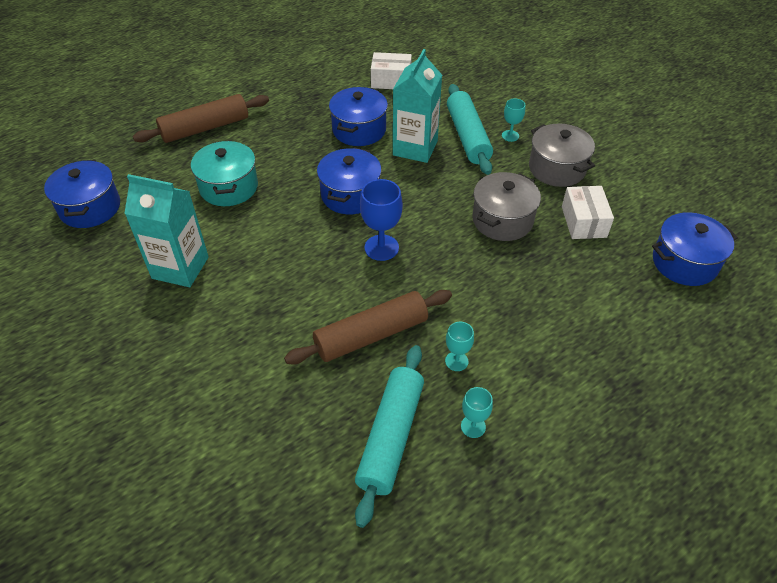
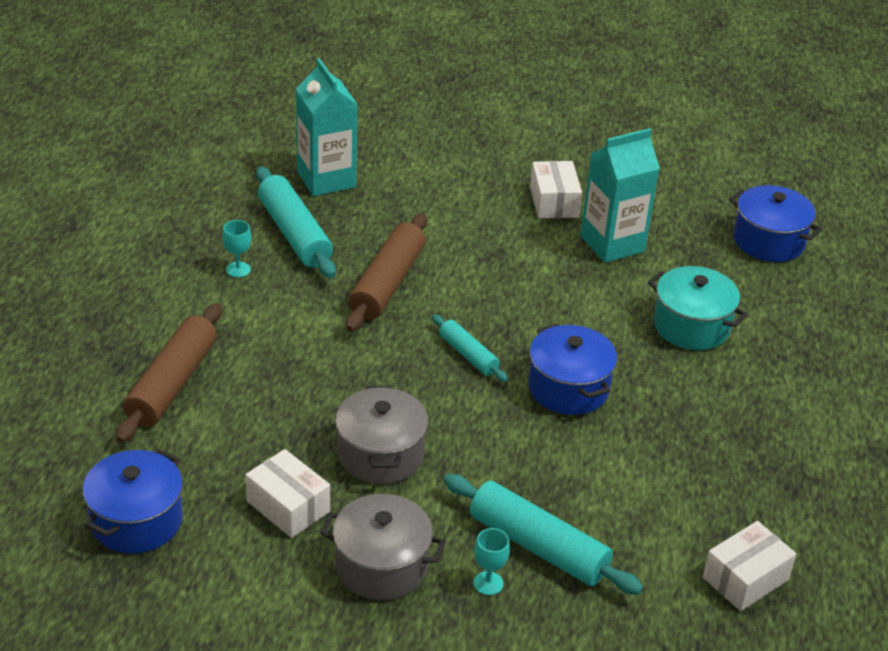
camera: 135 degrees right, 10 degrees down
(160, 329) = (554, 202): none -> white box
(205, 128) = (824, 369): brown rolling pin -> brown rolling pin (172, 383)
(359, 130) = (671, 472): blue pot -> none
(381, 248) = (468, 355): blue goblet -> turquoise rolling pin
(415, 148) = (578, 488): turquoise carton -> turquoise carton (326, 179)
(456, 361) = (295, 303): turquoise goblet -> none

